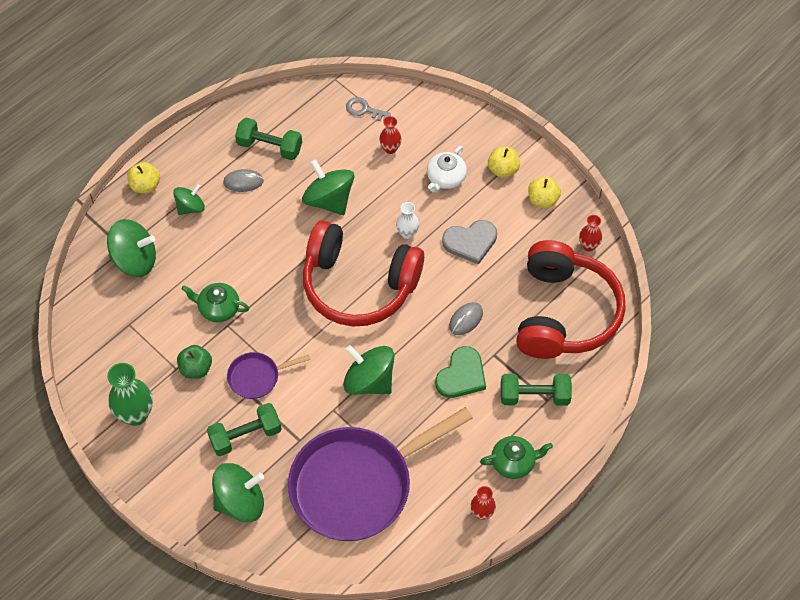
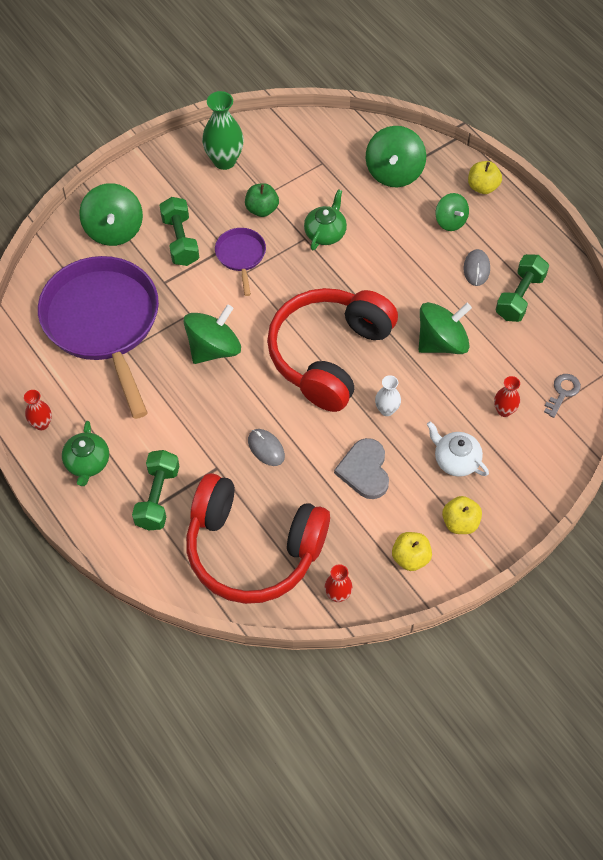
camera: 100 degrees right, 0 degrees up
(461, 375) = (199, 432): green heart -> none

